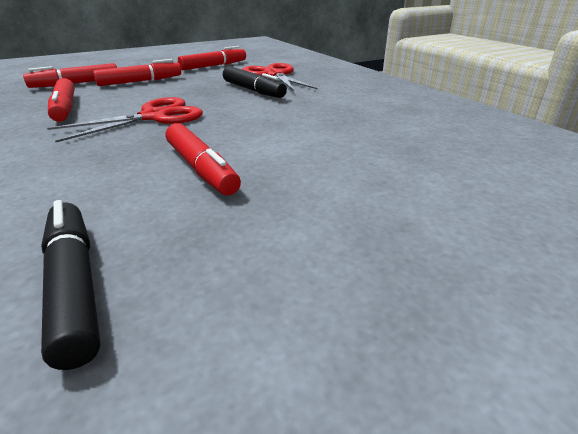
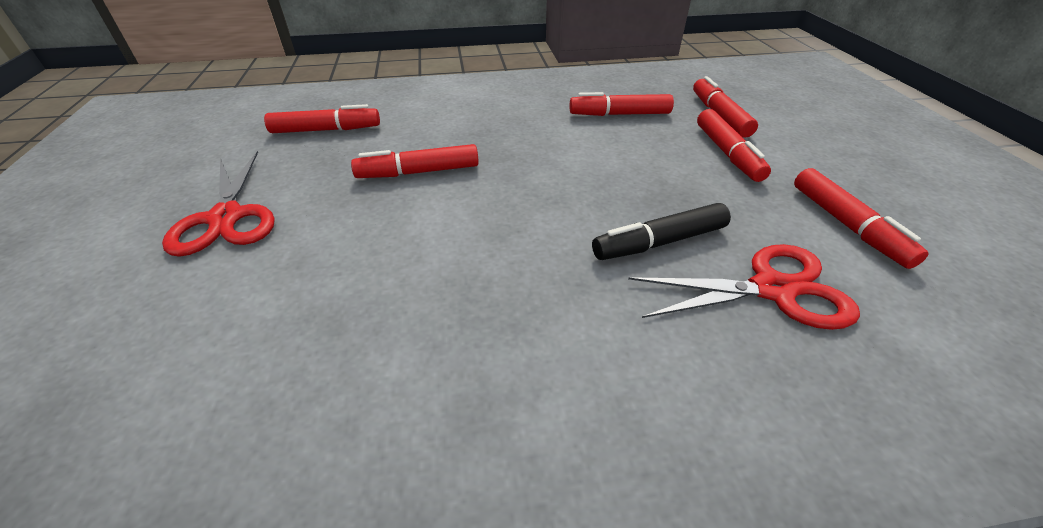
camera: 110 degrees right, 10 degrees up
(75, 285) = (326, 130): black marker -> red marker
(154, 117) = (568, 157): red scissors -> red scissors (226, 217)

